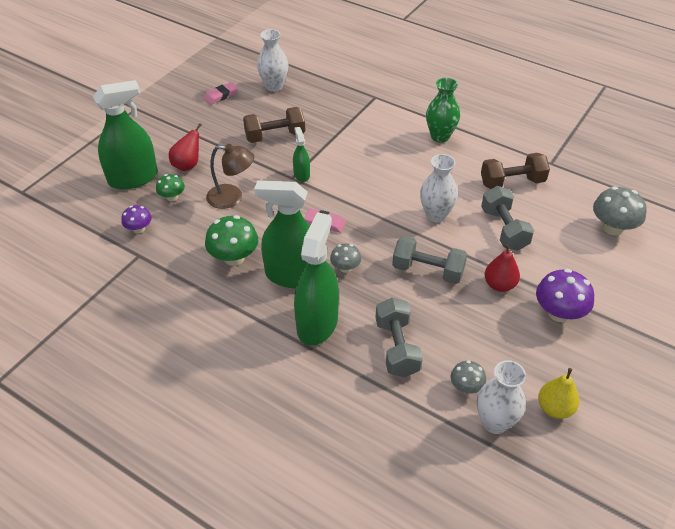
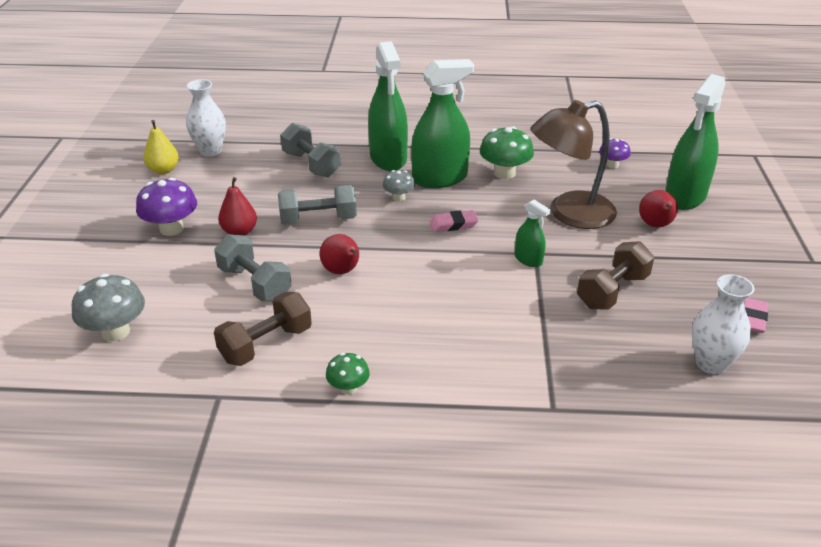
camera: 150 degrees right, 10 degrees down
(172, 197) = (624, 195): green mushroom -> green mushroom (348, 388)
(232, 197) = (569, 214): brown lamp -> brown lamp, size x1.56
(436, 215) = (342, 271): white vase -> red pear
(440, 136) = (403, 376): green vase -> none
(466, 387) = (241, 161): grey mushroom -> none

